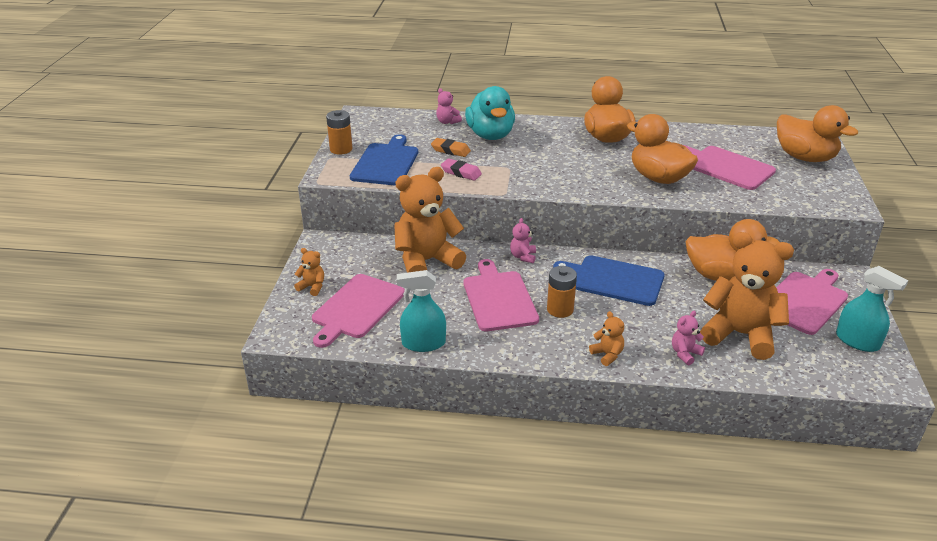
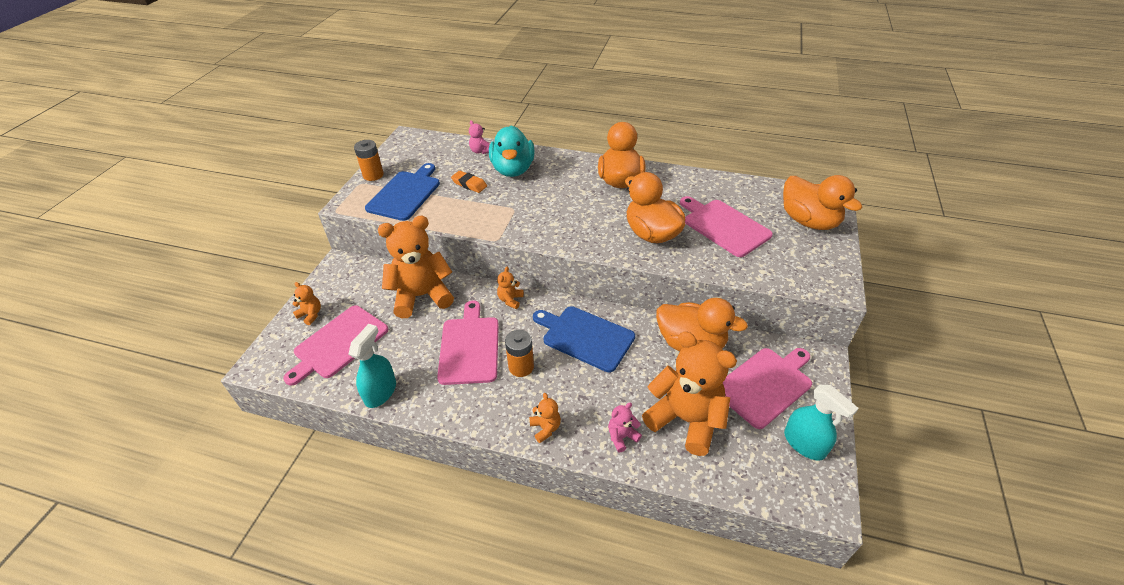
camera: 10 degrees right, 10 degrees up
(423, 343) = (380, 392): turquoise spray bottle -> turquoise spray bottle turned 105 degrees clockwise
(461, 172) = (467, 211): pink eraser -> none
(523, 257) = (510, 300): pink teddy bear -> orange teddy bear

